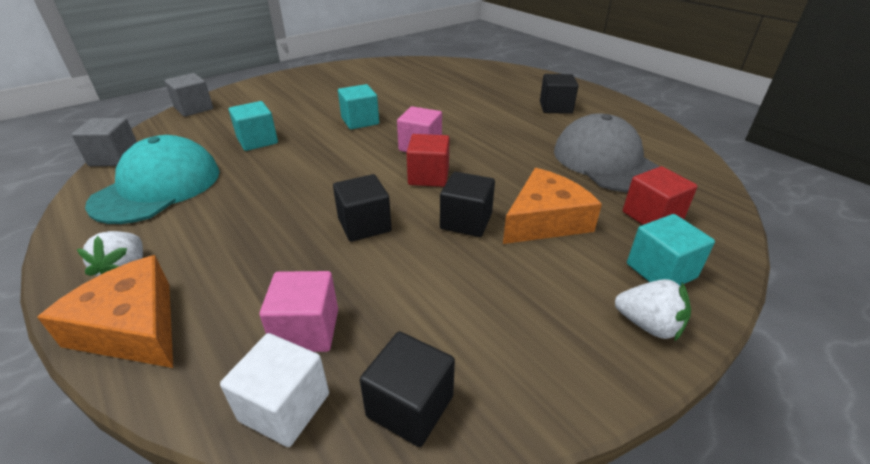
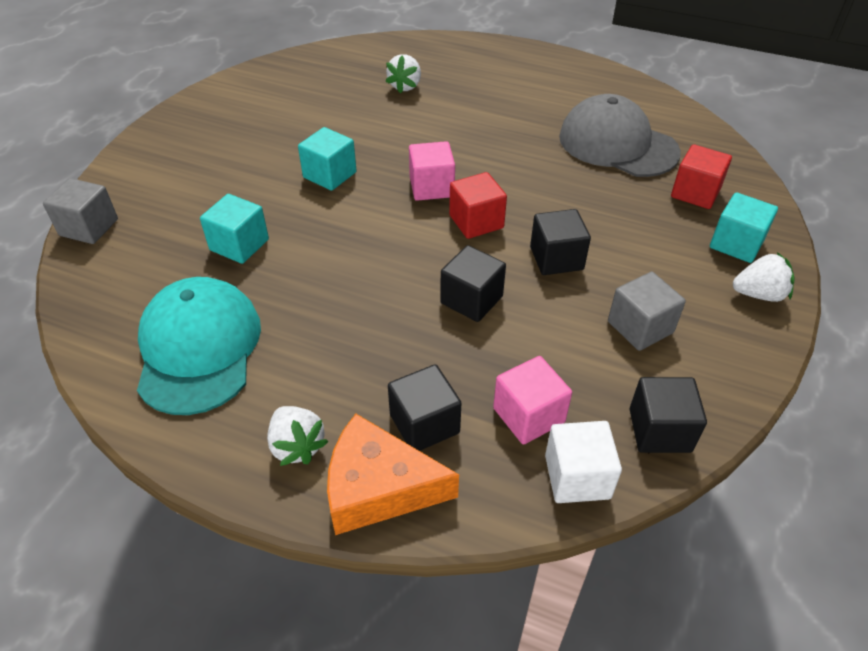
camera: 30 degrees left, 10 degrees up
(115, 158) = (84, 335): grey cube -> grey cube (640, 327)
(469, 88) = (405, 86): none -> white strawberry
(545, 220) = (619, 230): orange cheese -> none
(555, 107) = (519, 87): black cube -> black cube (424, 424)

